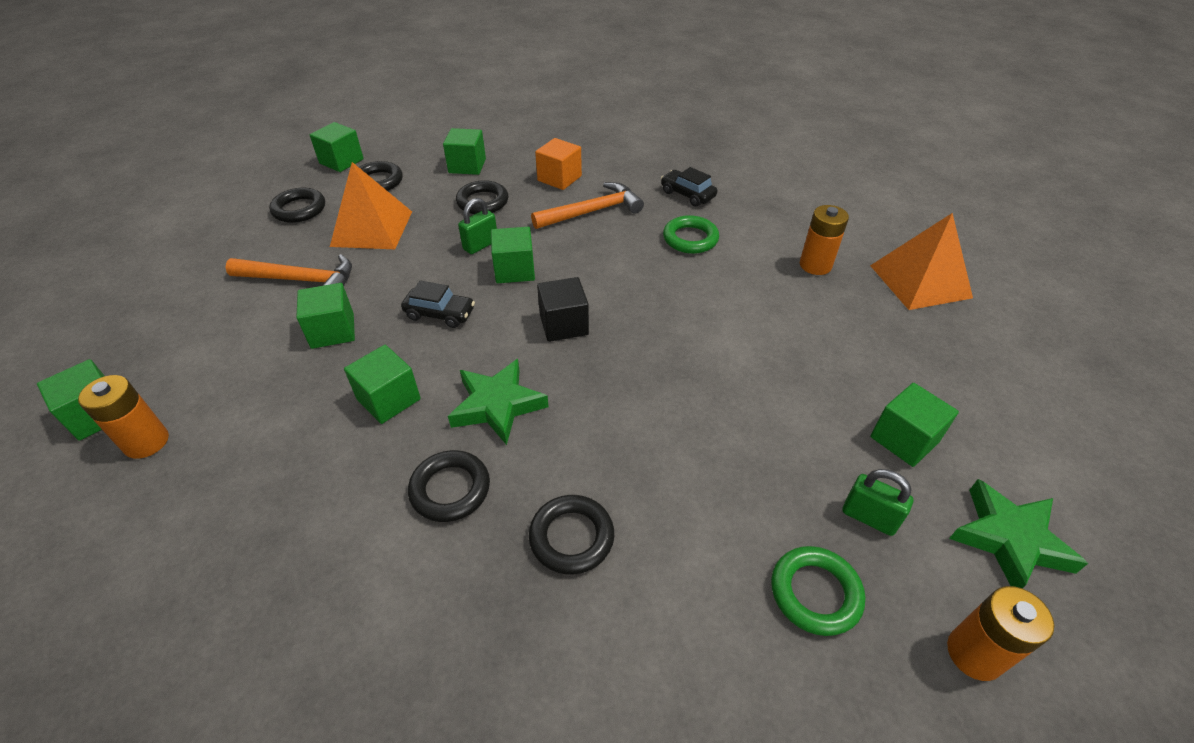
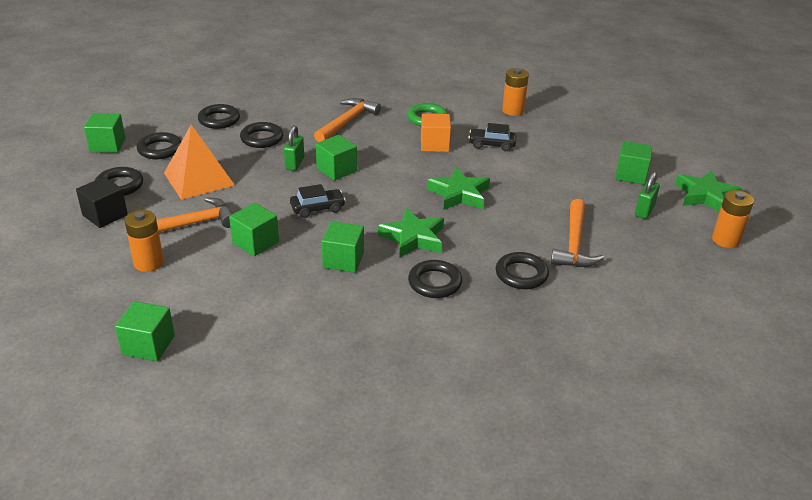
camera: 35 degrees left, 10 degrees down
(146, 442) = (209, 342): orange battery -> orange battery (149, 263)
(467, 166) = (219, 120): green cube -> black ring
(559, 178) = (299, 109): orange cube -> orange cube (434, 145)
(564, 325) = (404, 187): black cube -> black cube (105, 215)
(620, 364) = (459, 194): none -> green star
(687, 194) = (398, 94): black car -> black car (492, 145)
(699, 522) = (574, 243): none -> orange hammer
(815, 593) = (649, 247): green ring -> none
(869, 517) = (644, 211): green padlock -> green padlock turned 60 degrees counterclockwise
(920, 281) = (573, 102): orange pyramid -> none

